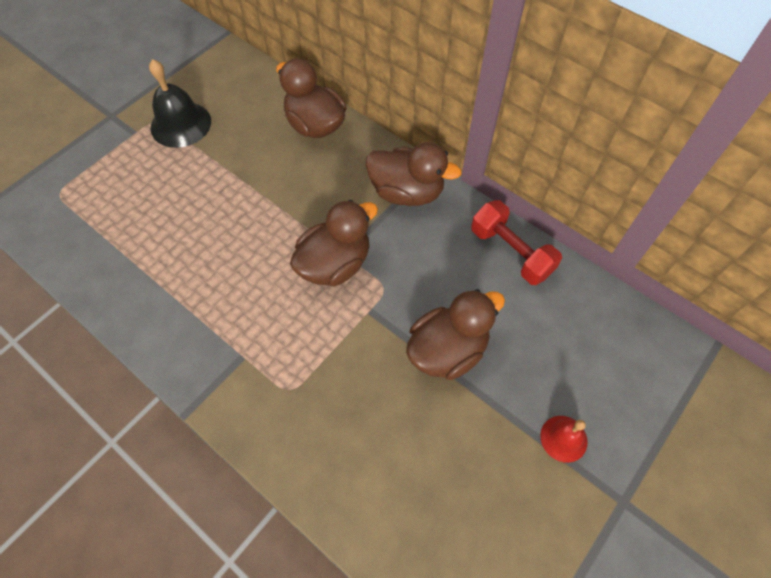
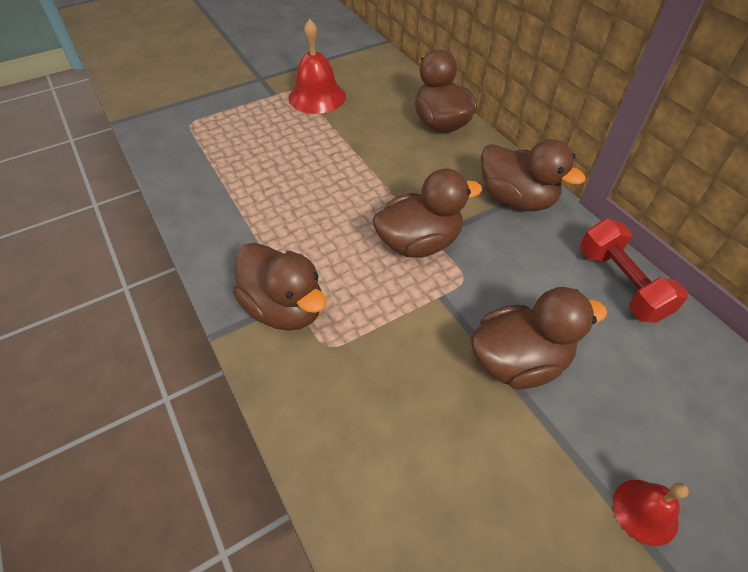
camera: 20 degrees right, 10 degrees down
(181, 124) = (317, 97): black bell -> red bell
(238, 367) = (284, 308): none -> brown duck

